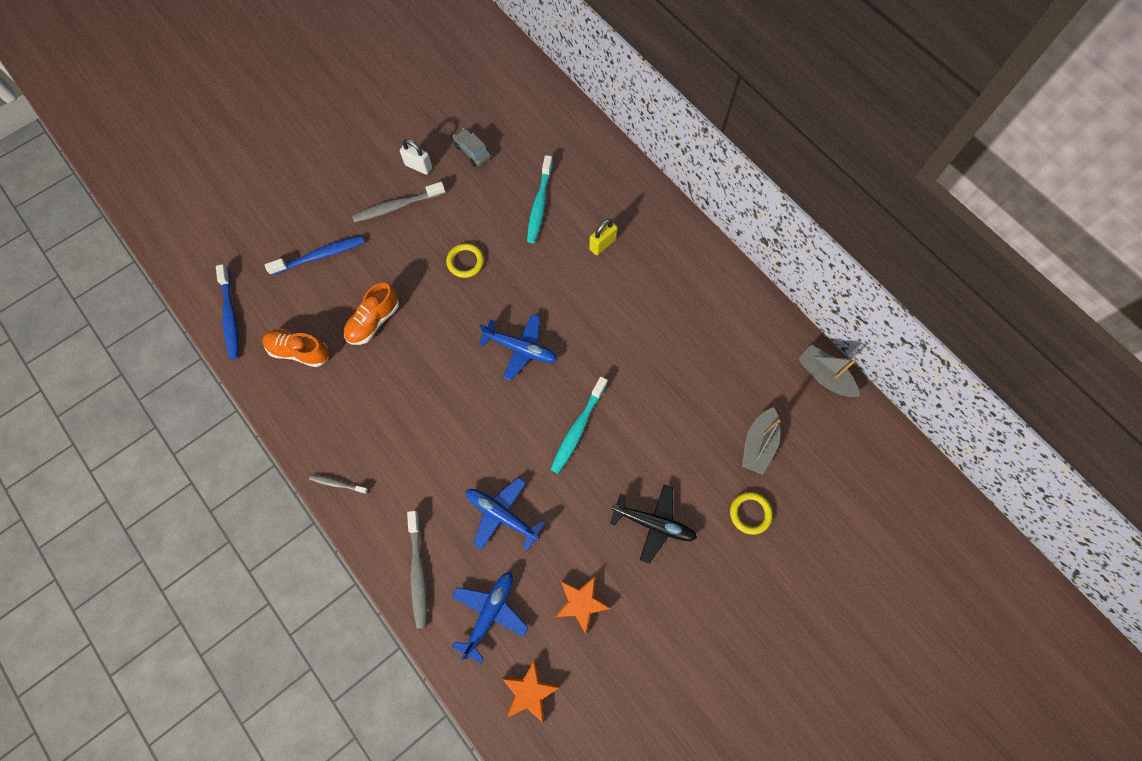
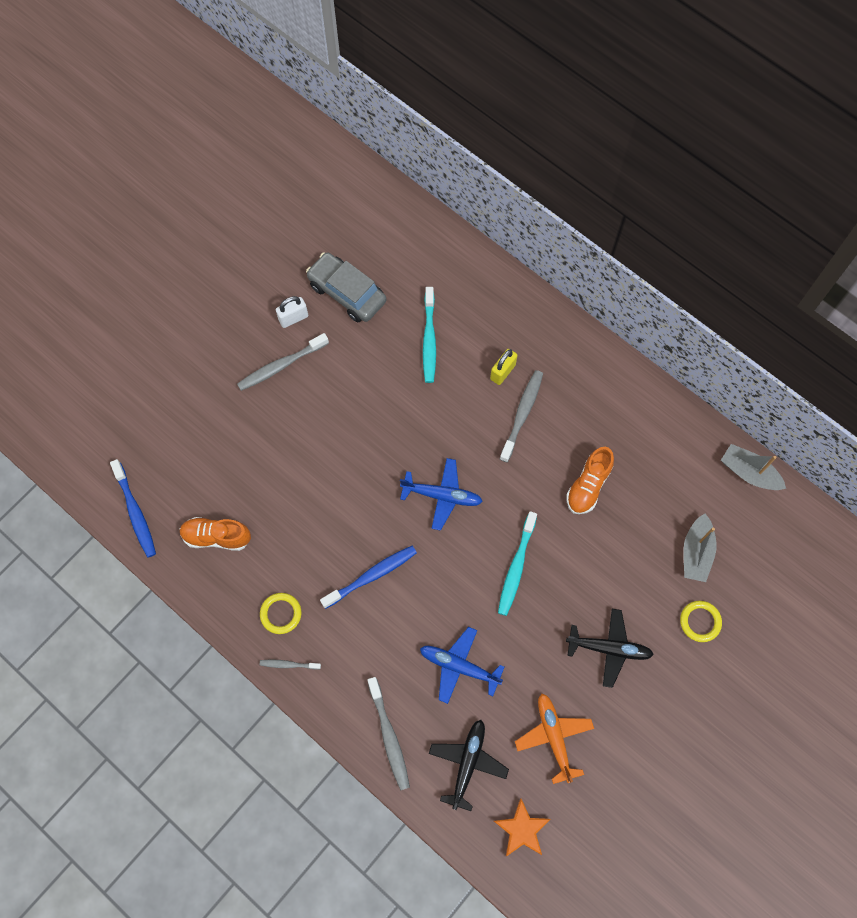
camera: 10 degrees left, 0 degrees up
(320, 255) = (213, 432): blue toothbrush -> blue toothbrush (371, 576)
(373, 321) = (285, 492): orange shoe -> orange shoe (588, 486)
(418, 166) = (293, 318): white padlock -> white padlock turned 45 degrees counterclockwise
(465, 262) = (366, 414): yellow ring -> yellow ring (281, 614)
(472, 151) = (347, 293): grey car -> grey car, size x1.78
(489, 613) = (467, 763): blue plane -> black plane
(581, 603) = (554, 737): orange star -> orange plane
(613, 286) = (522, 414): none -> grey toothbrush

